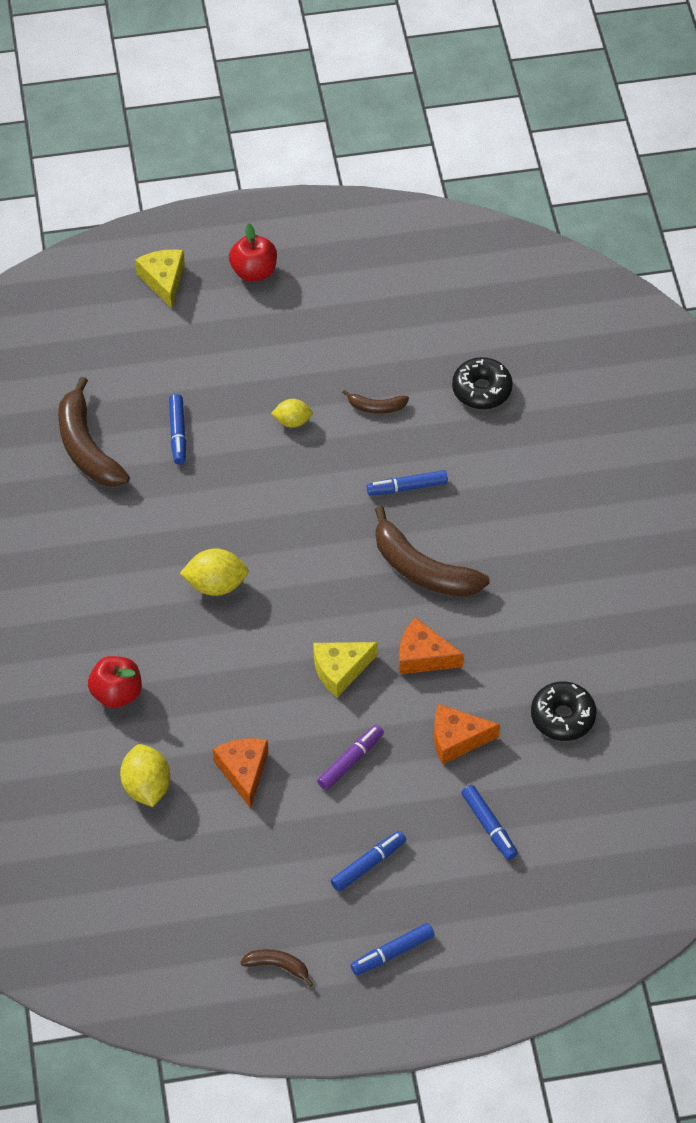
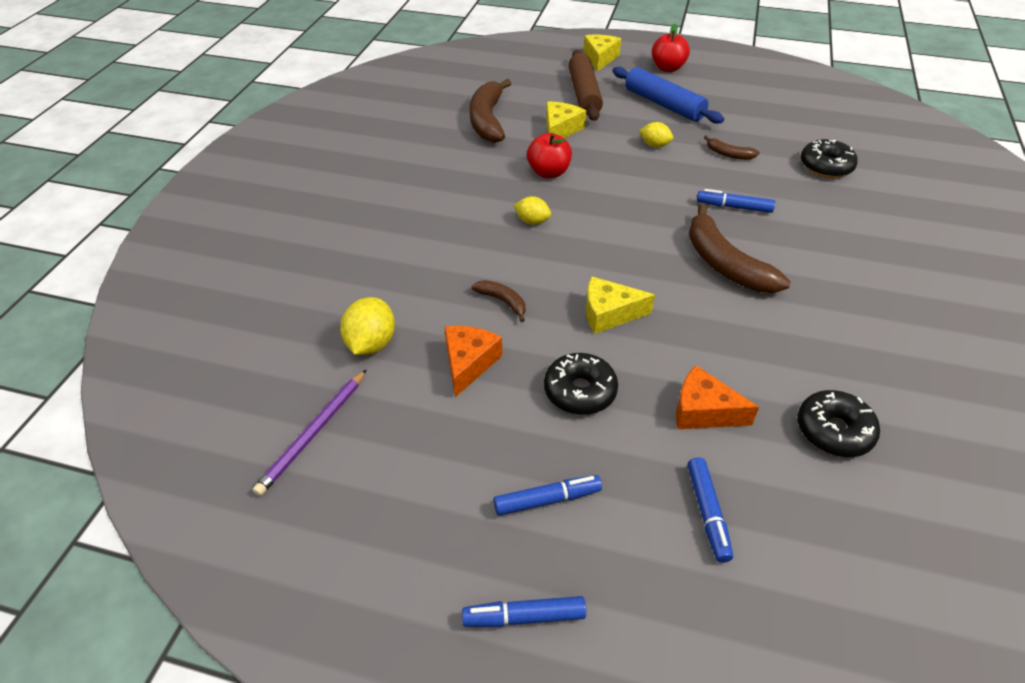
camera: 25 degrees right, 10 degrees down
(116, 693) = (398, 267): red apple -> red apple (548, 172)
(154, 887) = (313, 433): none -> purple pencil
(175, 358) = (584, 94): none -> brown rolling pin
(178, 433) = (560, 130): blue marker -> yellow cheese
(216, 585) = (532, 221): yellow lemon -> yellow lemon, size x0.63
(276, 345) = (664, 104): none -> blue rolling pin
(278, 966) = (382, 572): brown banana -> brown banana (503, 301)
(350, 761) = (580, 391): purple marker -> black donut
(423, 656) = (697, 328): orange cheese -> none

